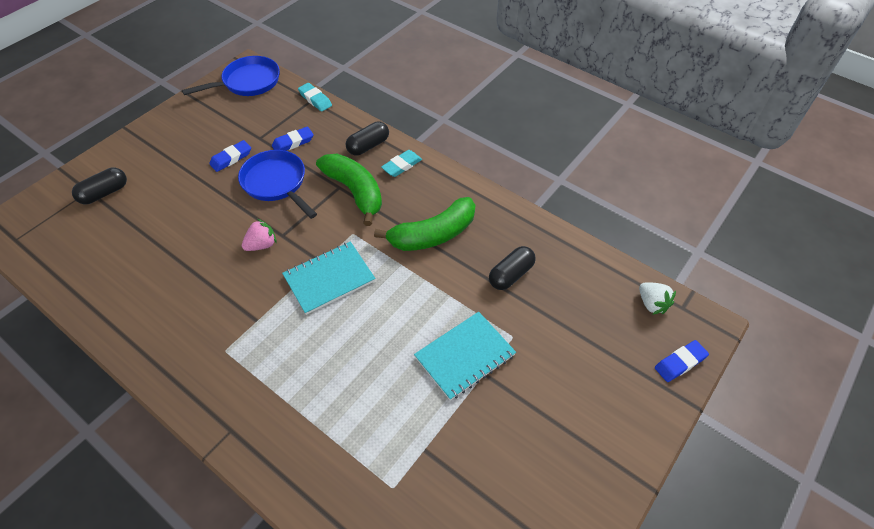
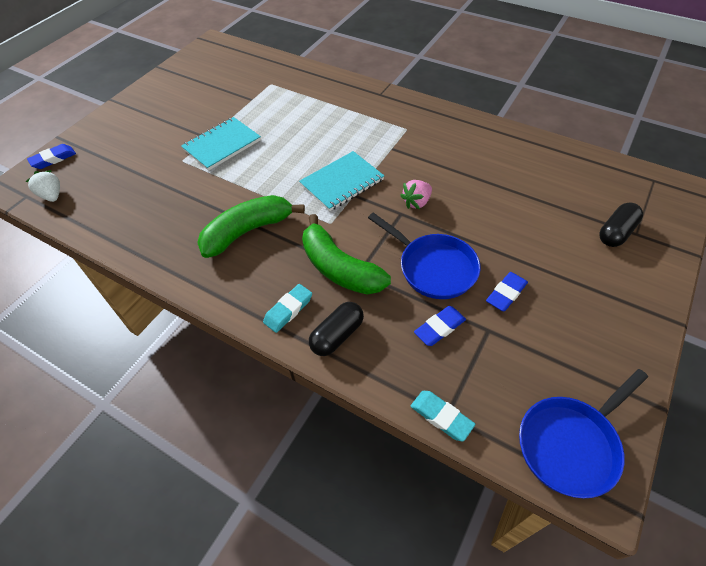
camera: 175 degrees right, 0 degrees up
(511, 275) = (174, 204): black capsule -> none

